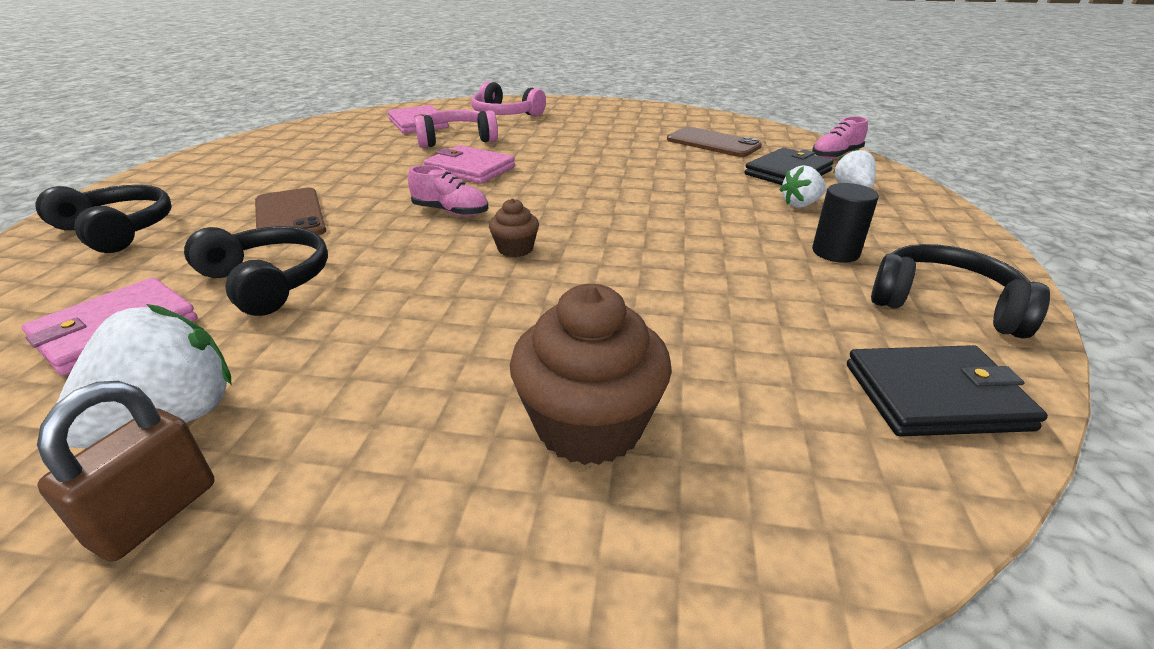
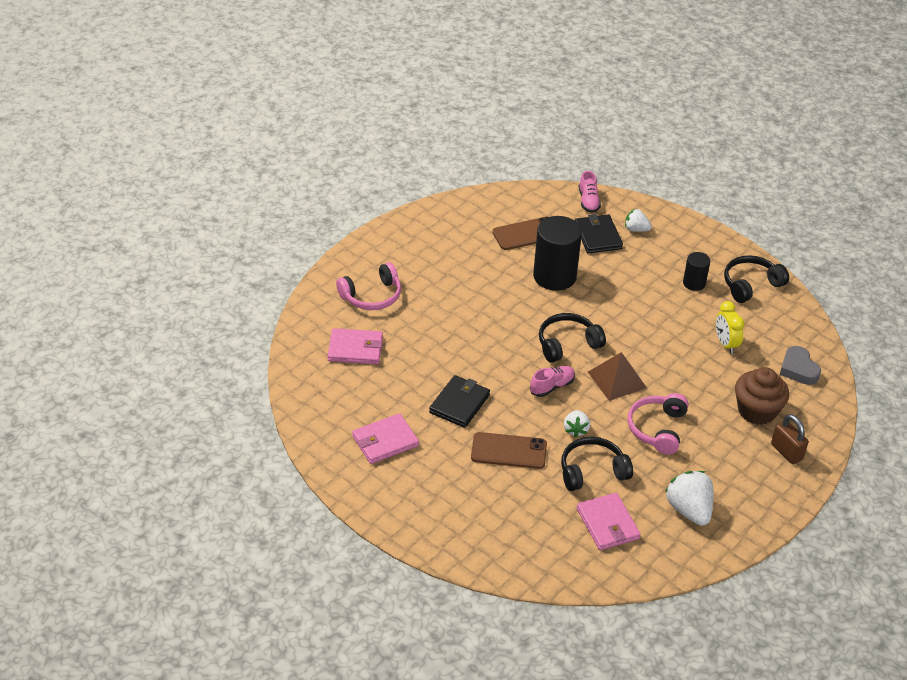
camera: 60 degrees left, 10 degrees up
(117, 230) = (477, 524): black headphones -> black headphones (567, 344)
(155, 514) = (737, 515): brown padlock -> brown padlock (786, 452)
(456, 139) = (417, 342): pink headphones -> pink headphones (657, 429)
(470, 169) = (486, 356): pink wallet -> pink wallet (385, 441)
(515, 249) = (617, 379): brown cupcake -> brown pyramid
(668, 168) = (554, 276): none -> black cylinder
(741, 322) = (725, 344): none -> yellow clock
(800, 204) = (640, 260): white strawberry -> white strawberry (576, 430)
(817, 452) = (798, 369): none -> grey heart
(935, 396) = (793, 327): black wallet -> black wallet (459, 404)

